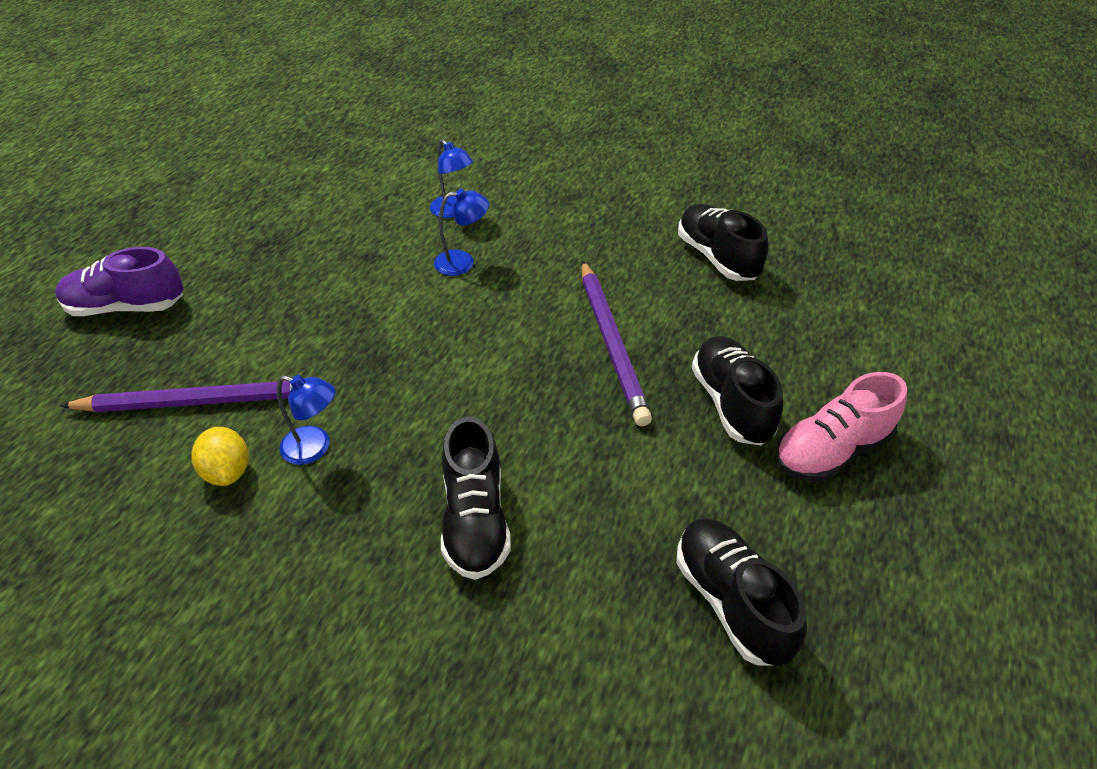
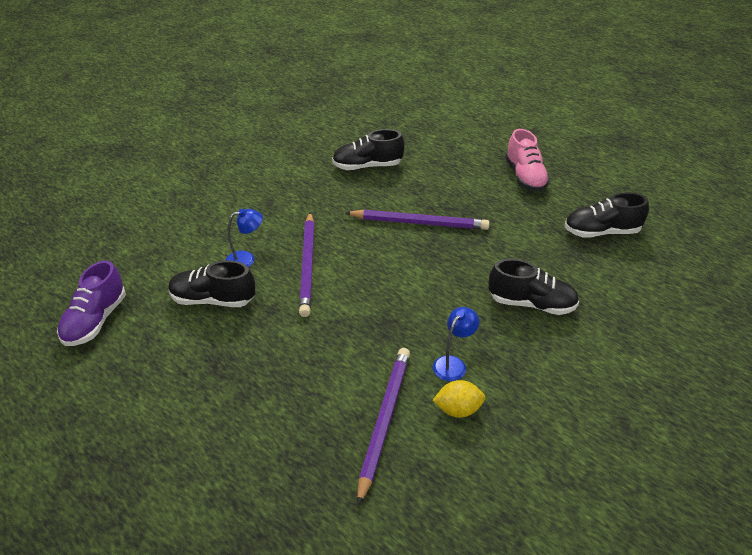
camera: 70 degrees left, 5 degrees down
(127, 307) = (244, 465): purple shoe -> purple shoe (95, 321)
(463, 262) = (308, 265): blue lamp -> purple pencil
(731, 403) = (483, 196): black shoe -> black shoe (213, 300)

